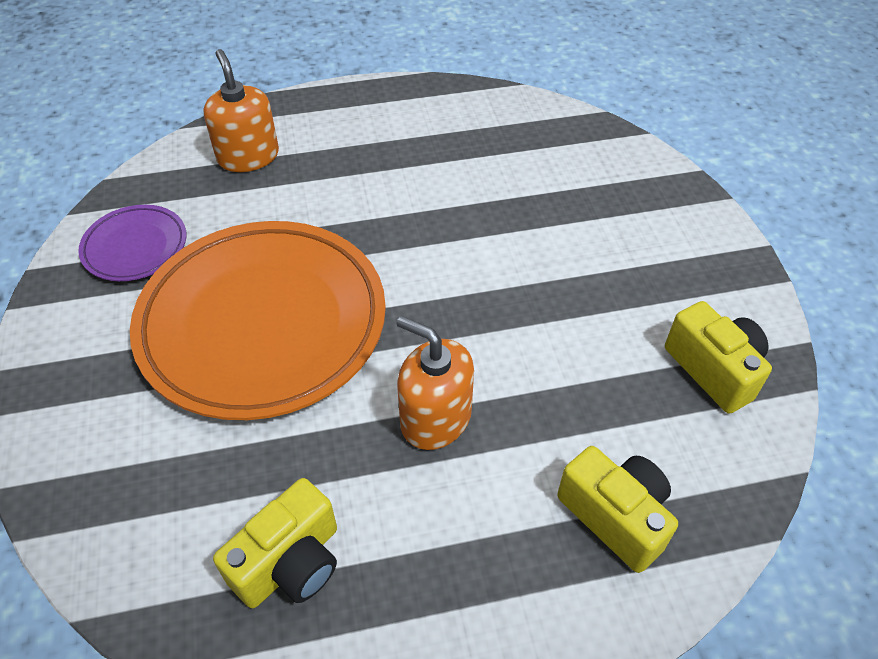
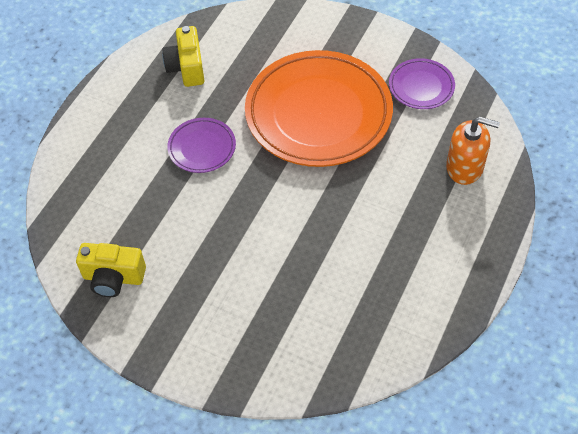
camera: 130 degrees right, 5 degrees up
(435, 418) = (202, 148): orange soap dispenser -> purple plate
(615, 516) = (95, 179): yellow camera -> none

